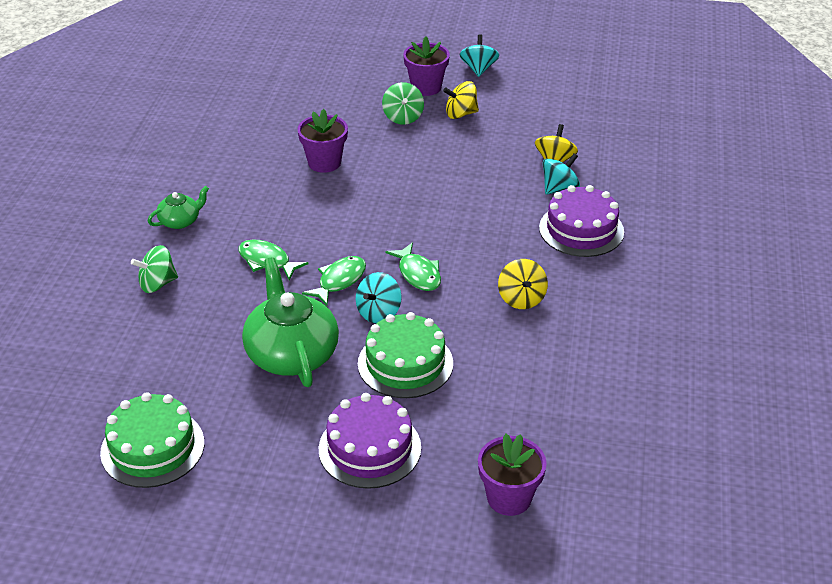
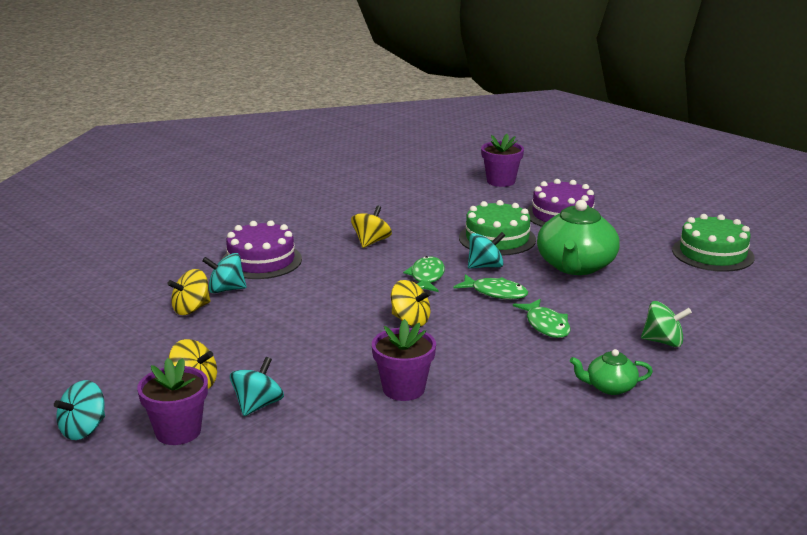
camera: 145 degrees left, 15 degrees down
(339, 281) = (495, 293): green fish -> green fish turned 135 degrees counterclockwise
(380, 220) = (410, 320): none -> yellow spinning top
(403, 117) = (258, 405): green spinning top -> turquoise spinning top

